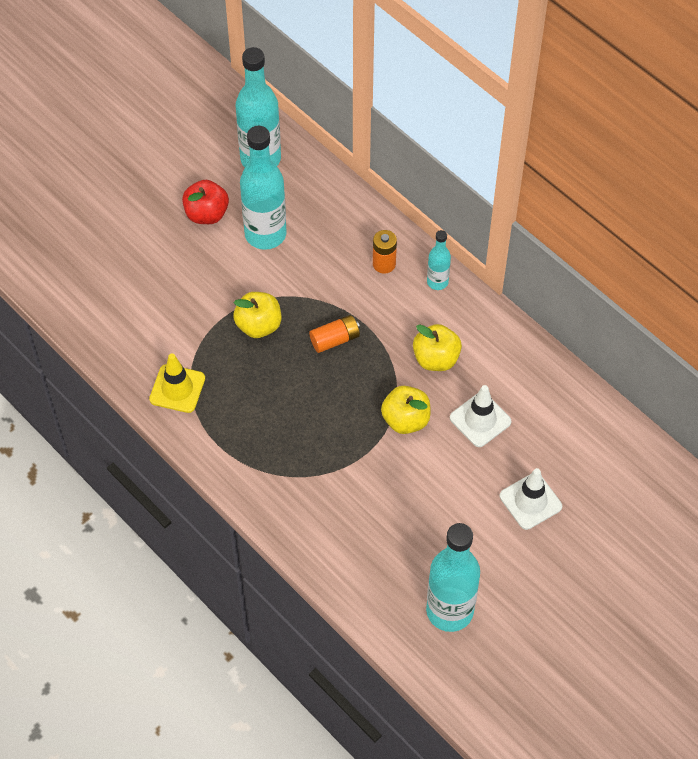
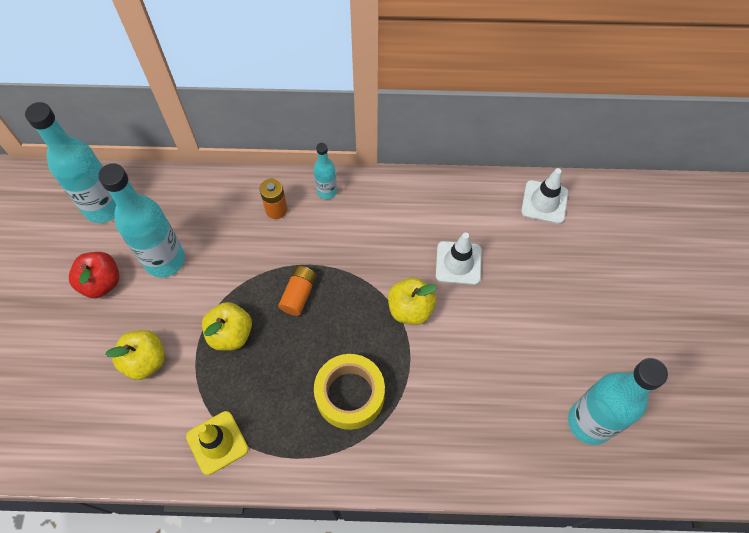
camera: 45 degrees left, 5 degrees up
(297, 438) = (350, 395): none -> yellow tape
(436, 359) = (383, 246): yellow apple -> yellow apple (145, 361)
(530, 501) = (551, 290): white traffic cone -> white traffic cone (544, 202)

